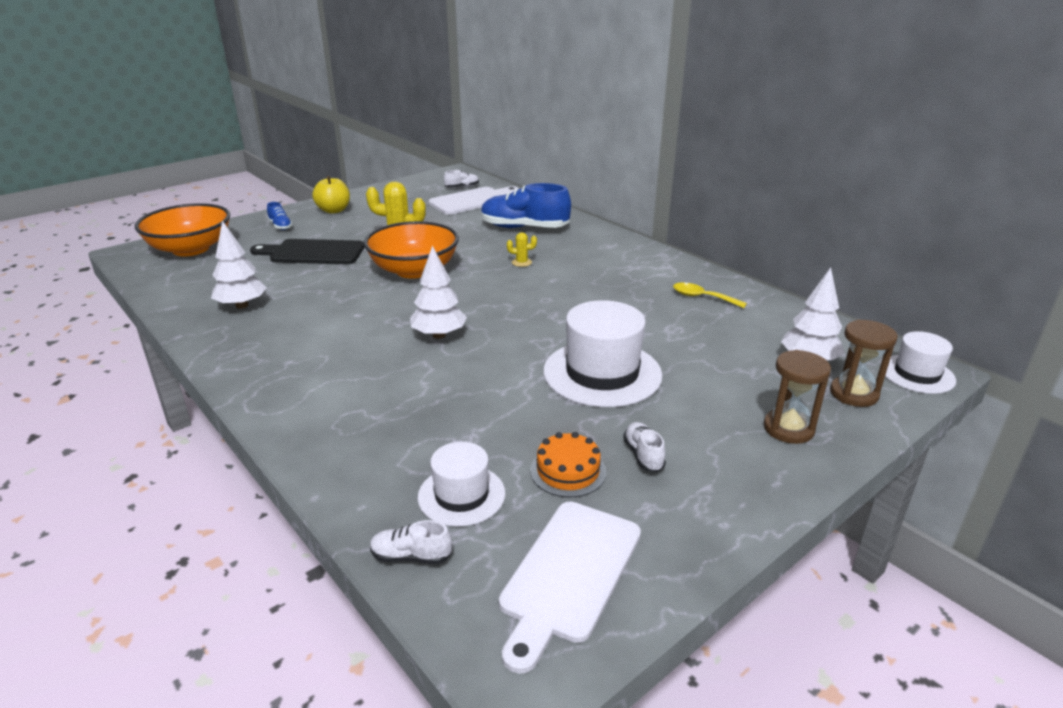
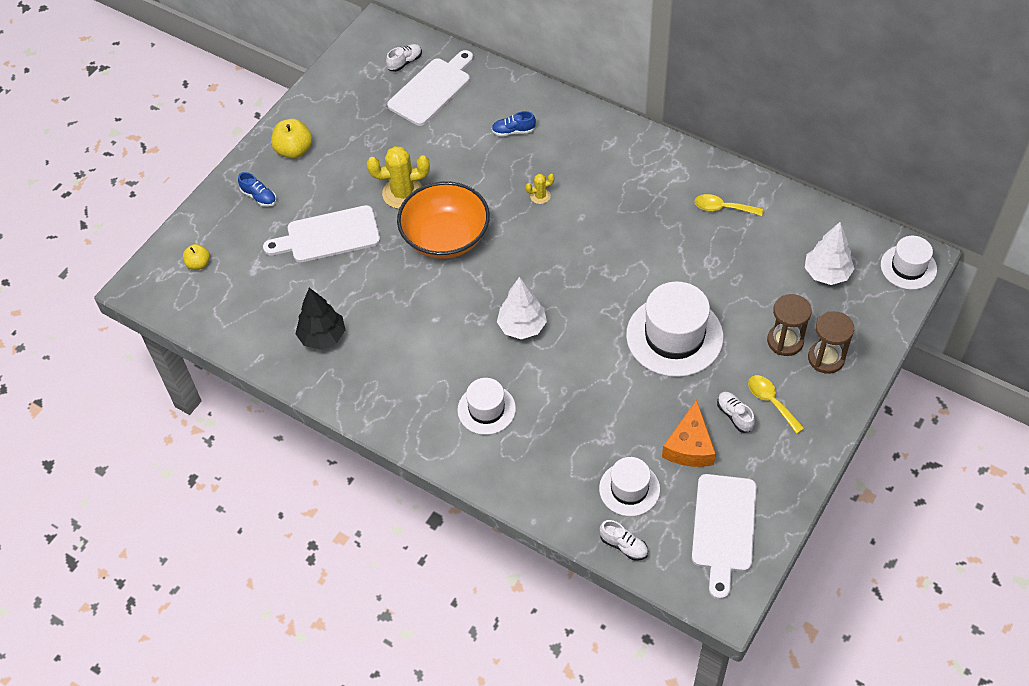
camera: 15 degrees left, 25 degrees up
(191, 249) = (198, 264): orange bowl -> yellow apple
(242, 305) = (322, 337): white tree -> black tree
(313, 253) = (328, 235): black cutting board -> white cutting board
(349, 386) = (486, 409): none -> white hat
(411, 556) = (623, 546): white shoe -> white shoe turned 135 degrees counterclockwise
(524, 228) = (513, 131): blue shoe -> blue shoe, size x0.46
(568, 471) = (689, 446): orange cake -> orange cheese
(699, 453) = (771, 401): none -> yellow spoon
(854, 394) = (865, 305): brown hourglass -> brown hourglass (785, 341)

